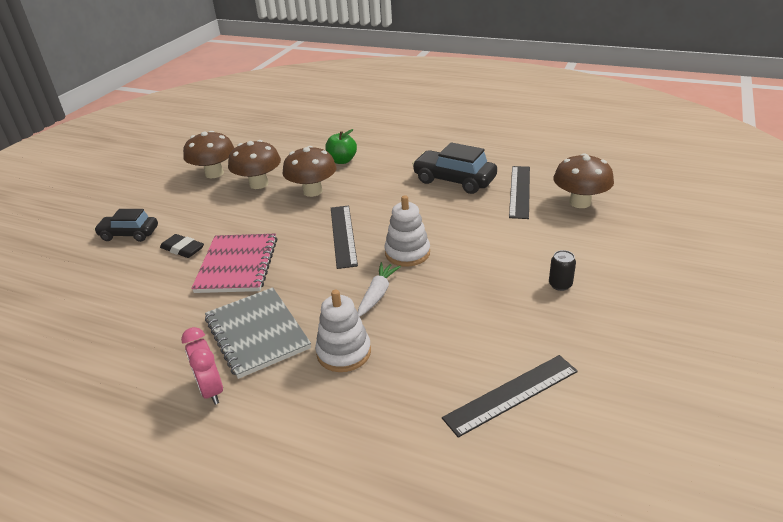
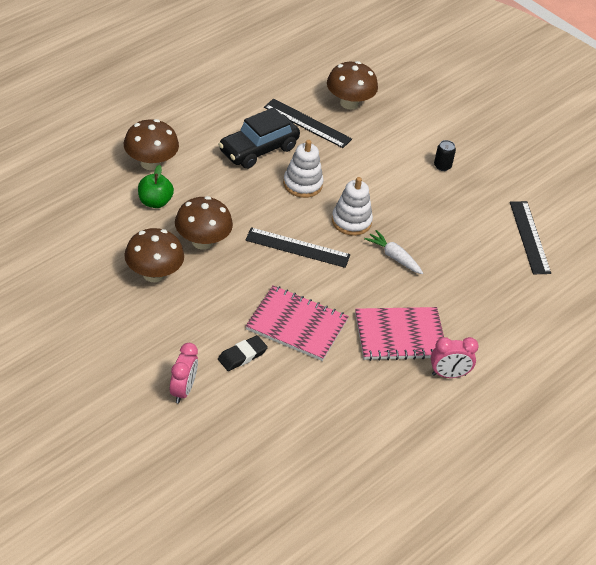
camera: 75 degrees left, 10 degrees up
(129, 234) = (183, 390): black car -> pink clock
(214, 173) = (98, 301): brown mushroom -> brown mushroom (150, 163)
(257, 333) = (400, 336): grey notebook -> pink notebook
(344, 352) = (449, 296): white stacking toy -> white stacking toy (302, 184)

